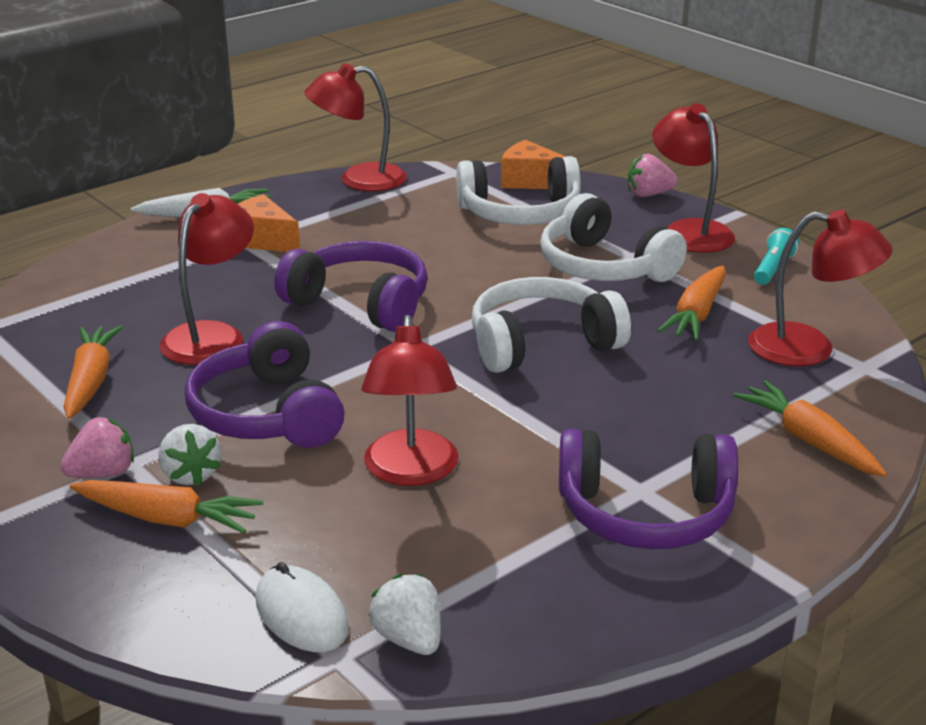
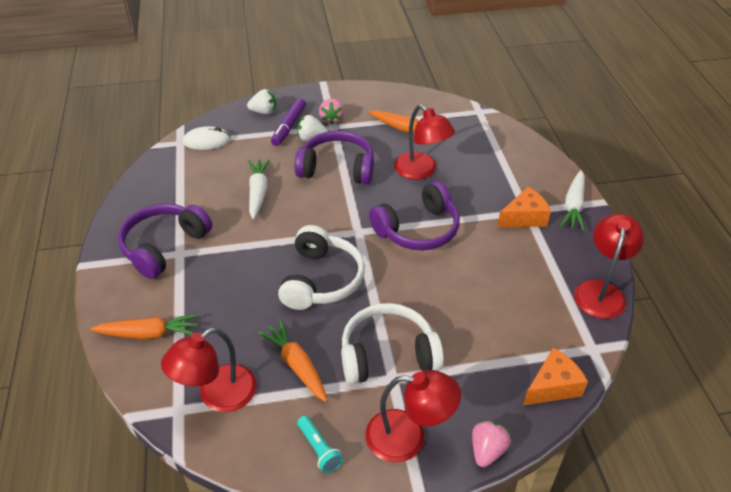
camera: 120 degrees right, 15 degrees up
(166, 519) = (289, 127): orange carrot -> purple marker
(409, 639) = (170, 159): white strawberry -> white strawberry (264, 112)
(411, 472) = (258, 193): red lamp -> white carrot
(520, 213) = (495, 351): white headphones -> none

